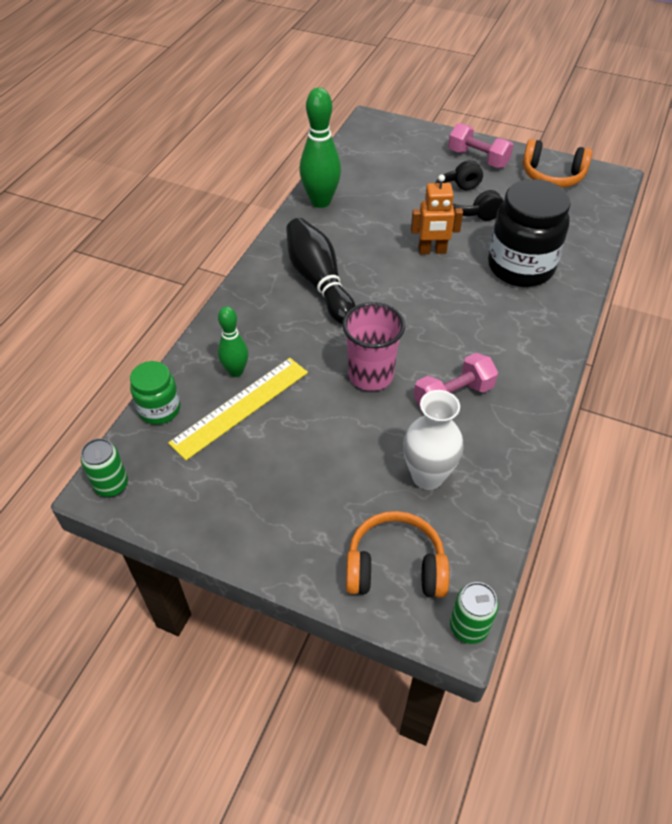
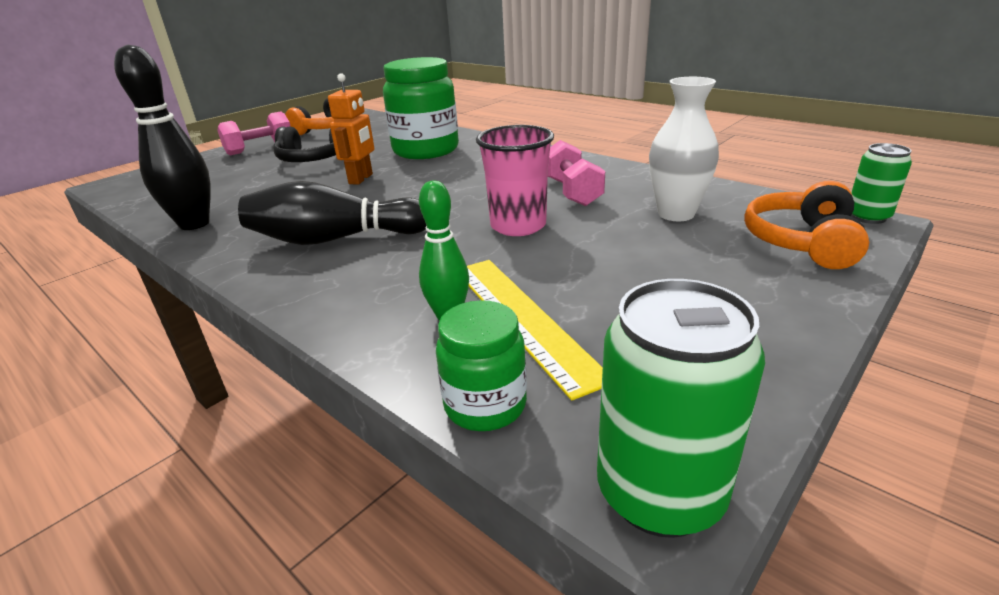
camera: 70 degrees left, 20 degrees down
(111, 485) = (659, 493): green can -> green can, size x1.65
(320, 201) = (194, 224): green bowling pin -> black bowling pin
(520, 267) = (426, 150): black jar -> green jar

